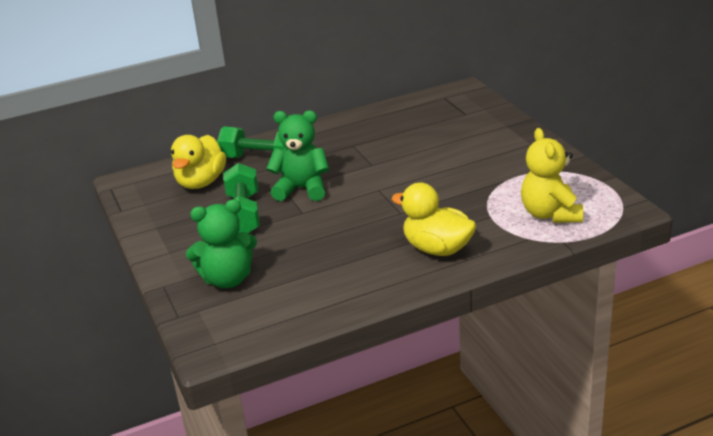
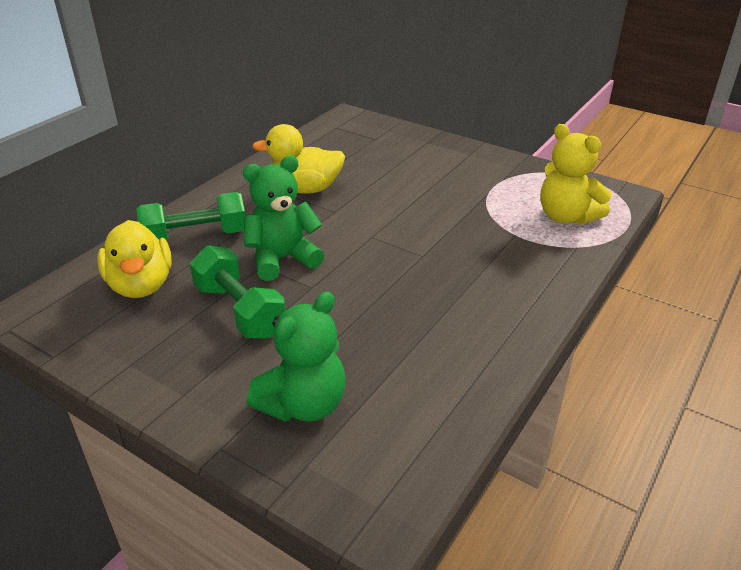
camera: 35 degrees left, 5 degrees up
(437, 249) = (505, 284): yellow duck -> yellow duck (305, 189)

